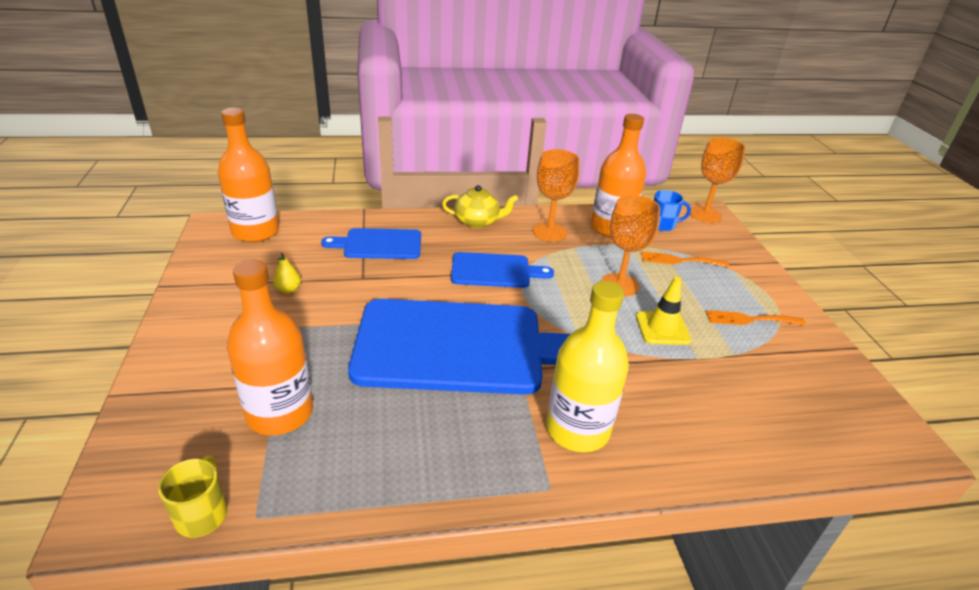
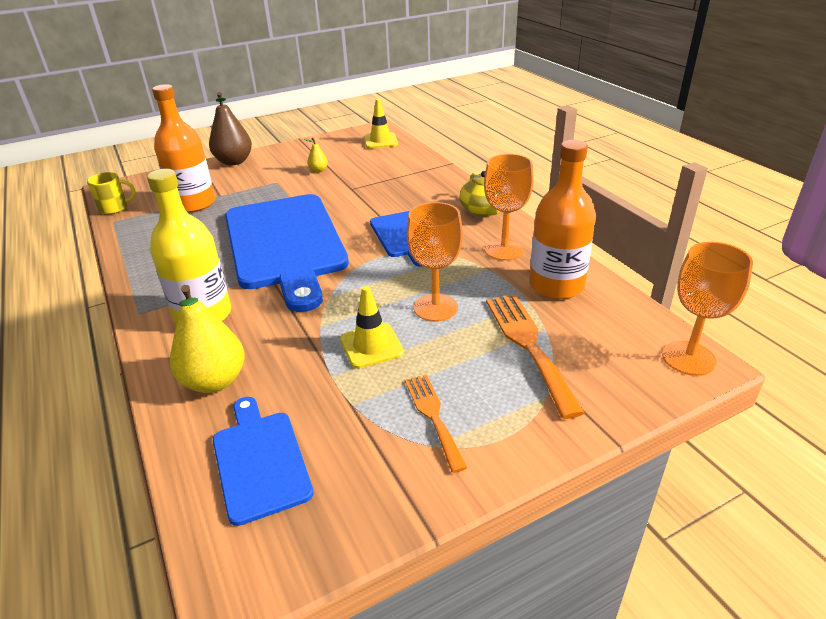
camera: 75 degrees right, 0 degrees up
(169, 356) = (234, 162): none -> brown pear
(255, 232) = (380, 141): orange bottle -> yellow traffic cone
(379, 244) = (402, 182): blue cutting board -> blue cutting board (260, 461)
(662, 225) = (609, 323): blue mug -> none
(679, 260) = (528, 345): orange fork -> orange fork, size x1.59
(693, 431) = (214, 381): none -> yellow pear

